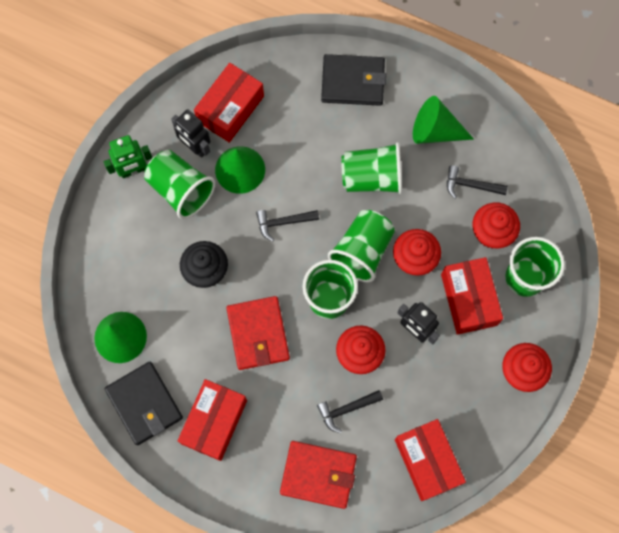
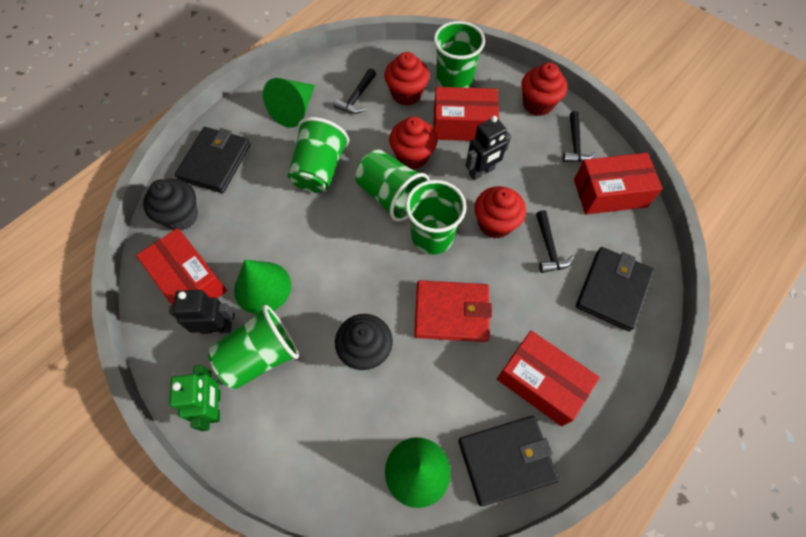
camera: 75 degrees left, 10 degrees down
(195, 147) = (216, 328): black robot -> black robot turned 150 degrees counterclockwise
(283, 222) = (337, 259): black hammer -> black hammer (575, 144)
(288, 76) = (181, 216): none -> black cupcake
(318, 475) = (612, 290): red wallet -> black wallet

